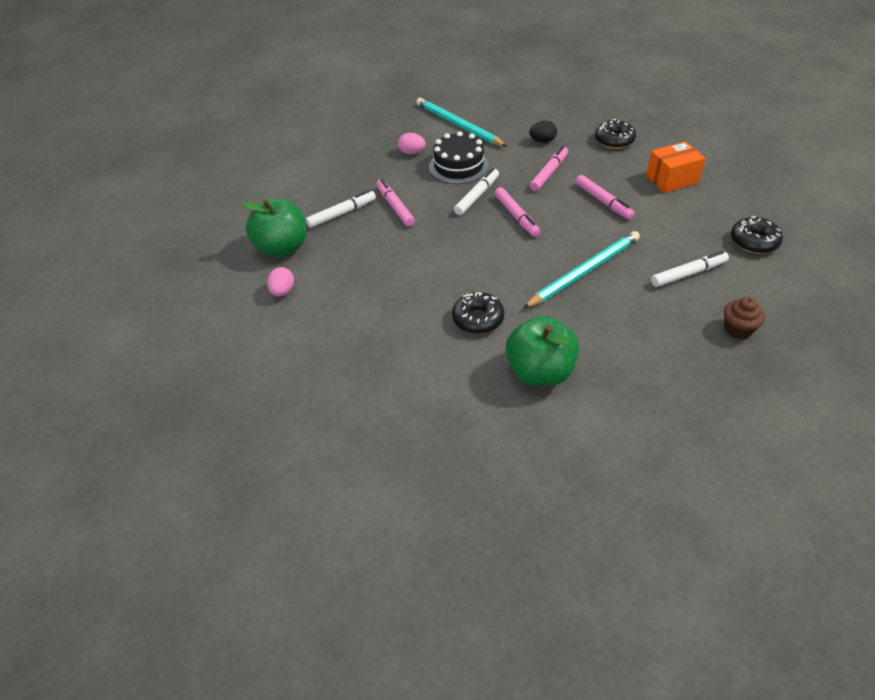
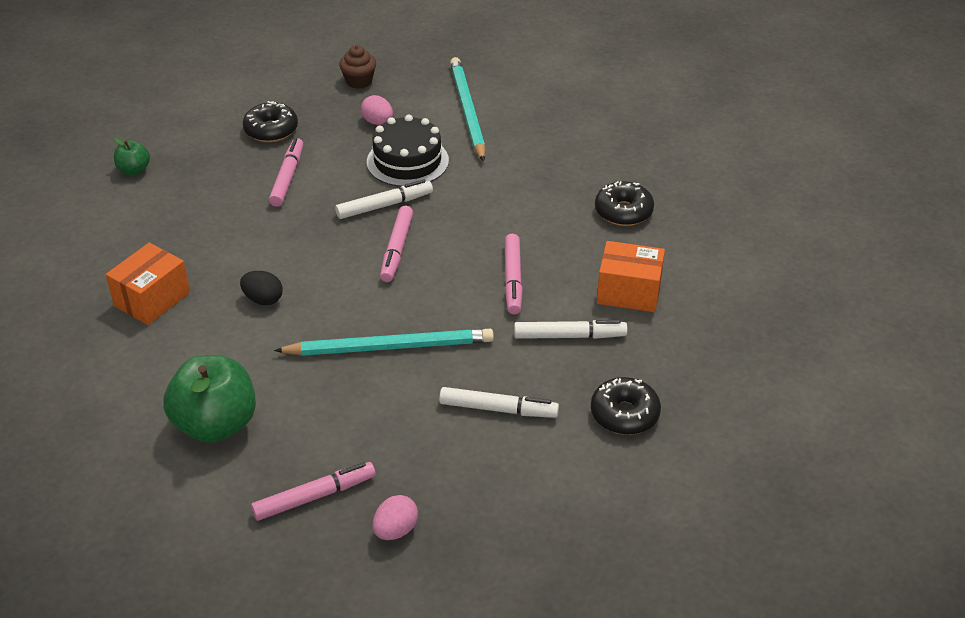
camera: 30 degrees right, 5 degrees down
(283, 248) = (134, 170): green apple -> green apple, size x0.49
(283, 291) = (85, 216): pink egg -> pink egg (395, 530)
(342, 213) = (228, 160): white marker -> white marker (569, 336)
(398, 319) = (152, 299): none -> orange box
(478, 319) = (223, 339): black donut -> black donut (271, 130)
(542, 141) = (538, 173): black egg -> black egg (263, 299)
(549, 173) = (495, 216): pink marker -> pink marker (314, 496)
(738, 329) = (470, 497): brown cupcake -> brown cupcake (359, 81)

